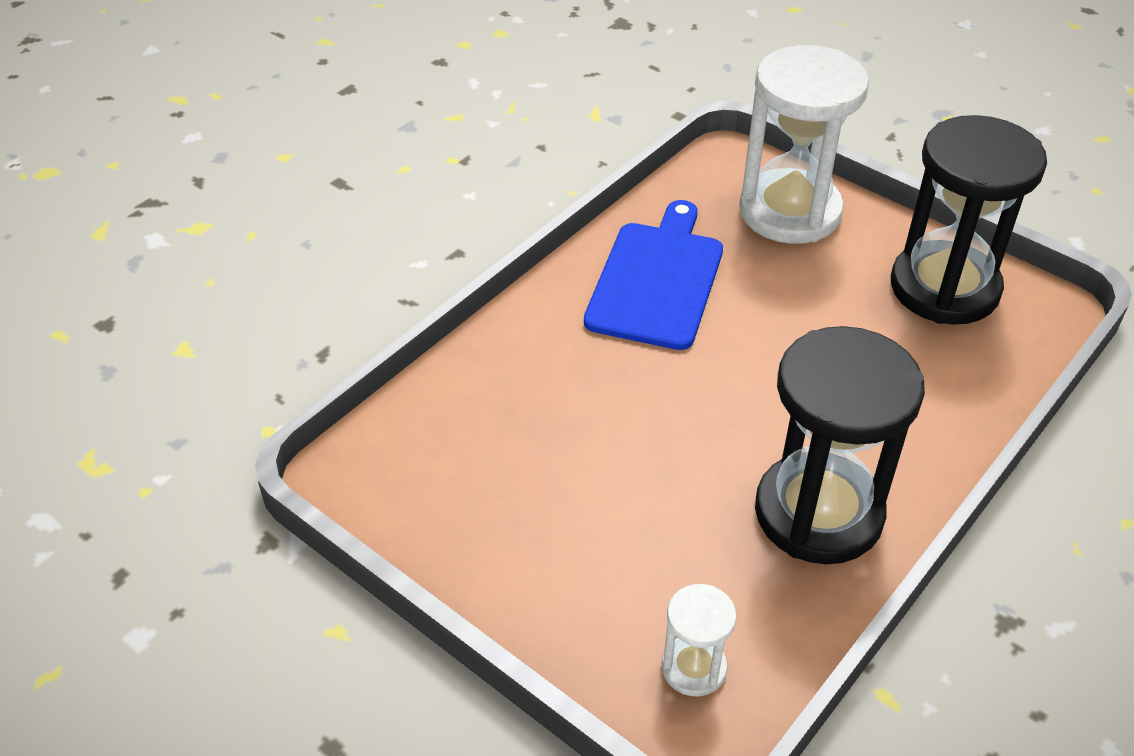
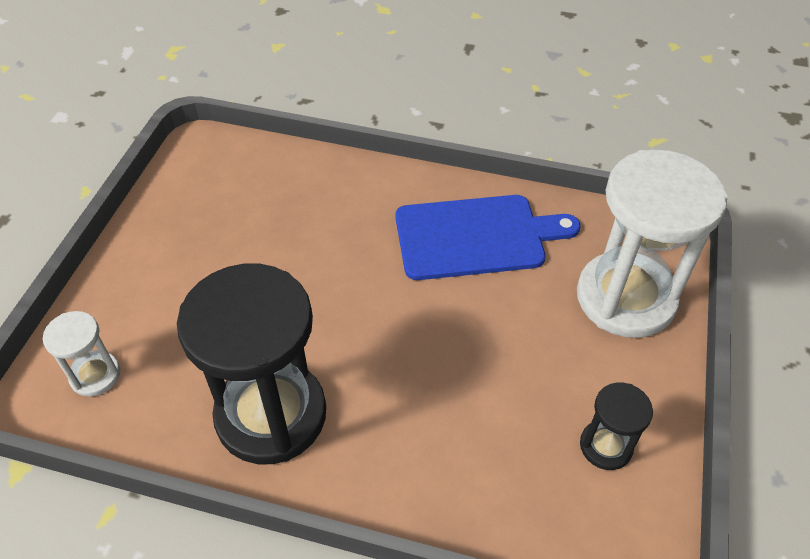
camera: 65 degrees right, 5 degrees up
(944, 288) = (605, 446): black hourglass -> black hourglass, size x0.46

